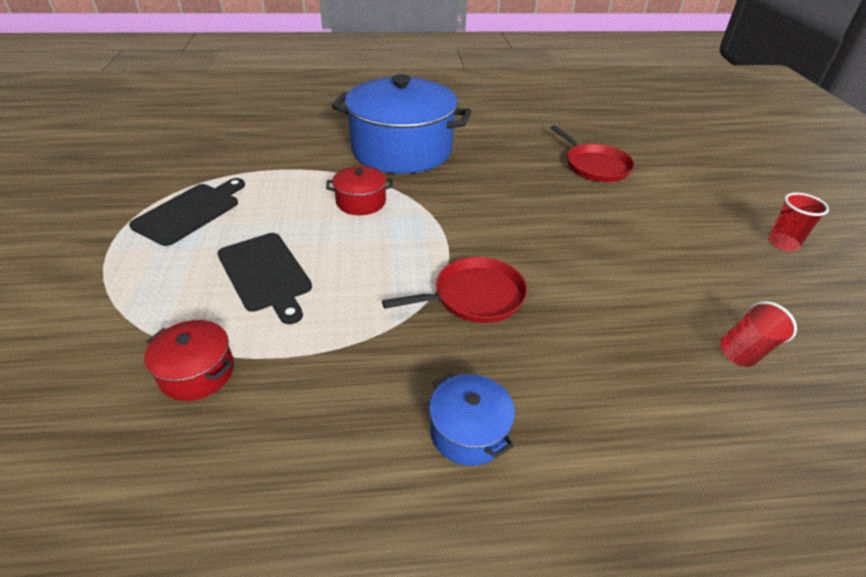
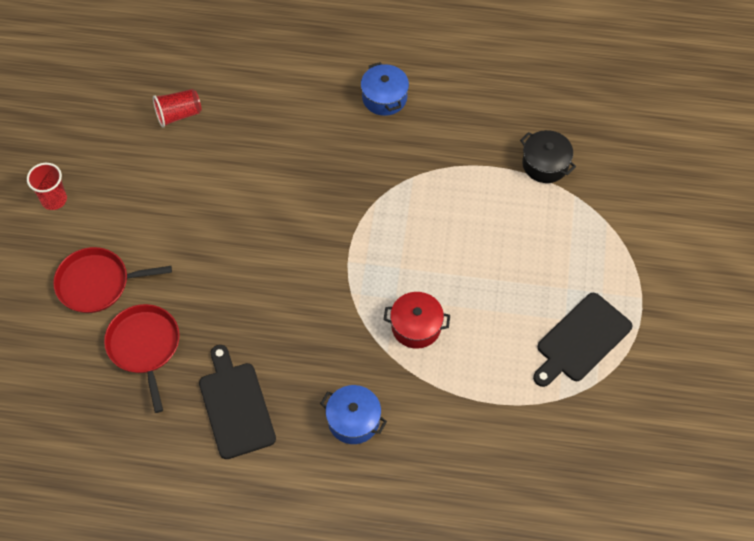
camera: 165 degrees left, 20 degrees up
(197, 373) = (545, 164): red pot -> black pot
(266, 274) = (505, 244): black cutting board -> black cutting board (235, 406)
(402, 150) = (353, 420): blue pot -> blue pot, size x0.43
(474, 296) = (346, 192): red pan -> red pan (97, 283)

